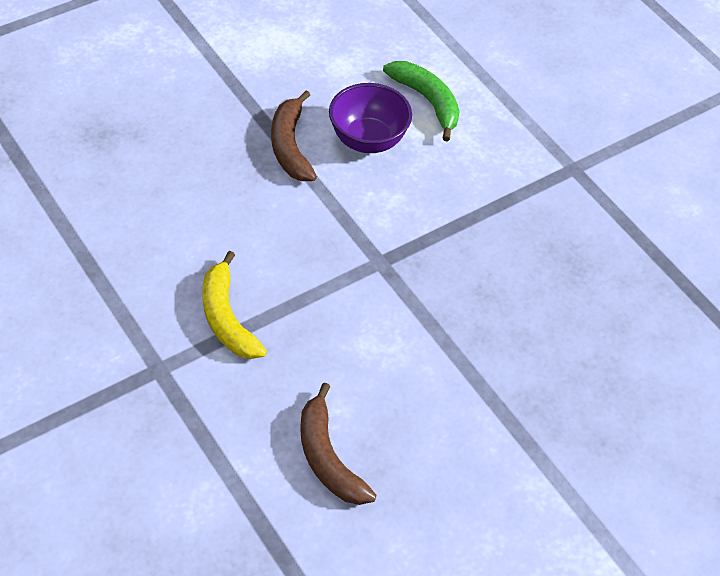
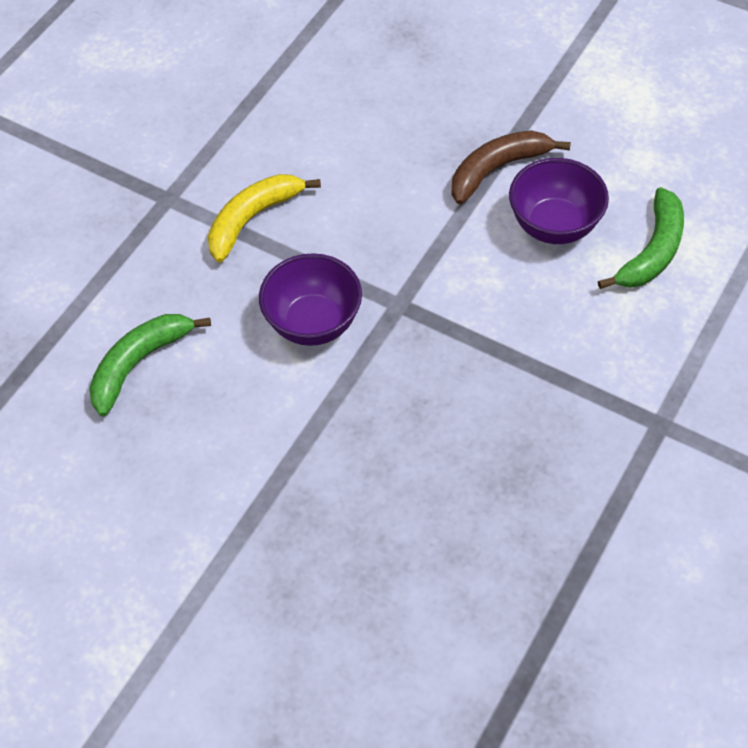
camera: 70 degrees right, 5 degrees up
(328, 458) = (138, 363): brown banana -> green banana
(363, 322) = (313, 323): none -> purple bowl

